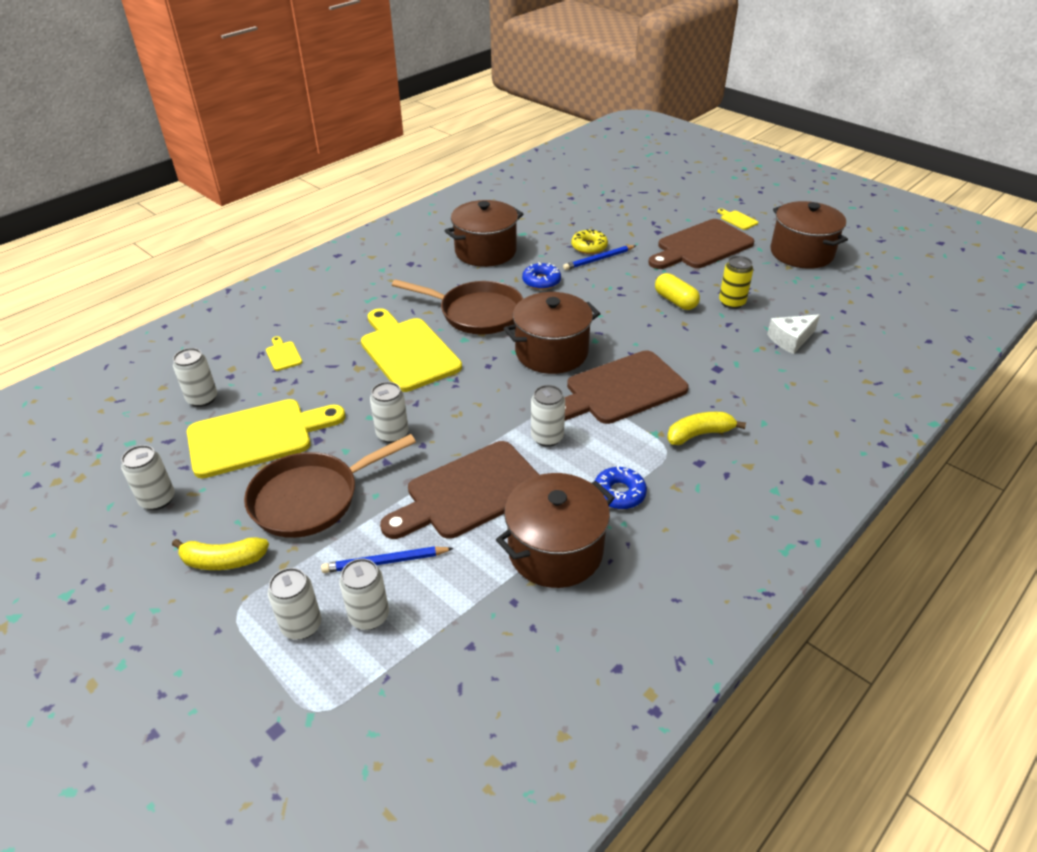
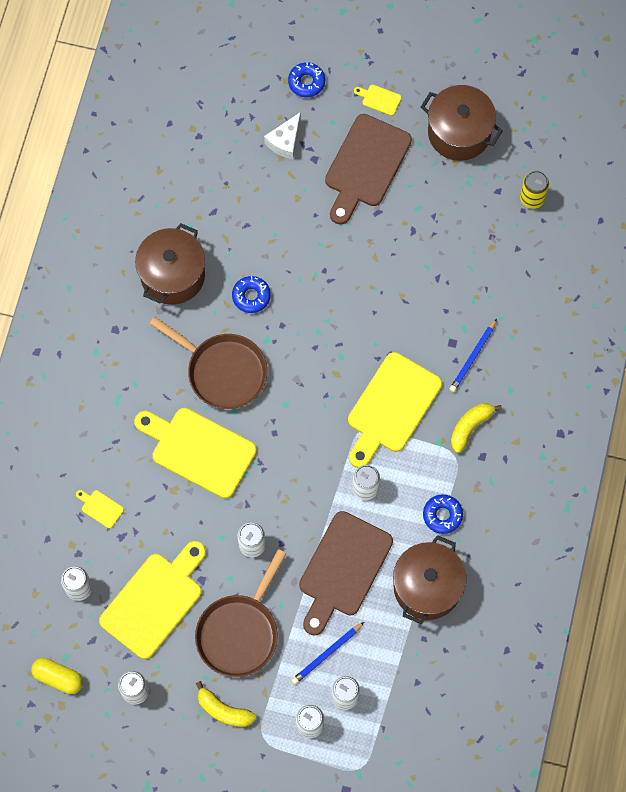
camera: 30 degrees left, 30 degrees up
(223, 561) = (223, 710): yellow banana -> yellow banana turned 60 degrees clockwise
(476, 313) = (222, 371): brown pan -> brown pan turned 45 degrees clockwise
(551, 352) = (315, 390): brown pot -> none
(589, 247) = (264, 218): yellow donut -> none
(599, 259) = (283, 235): blue pencil -> blue pencil (473, 357)
(620, 390) = (391, 407): brown cutting board -> yellow cutting board
(675, 301) = (380, 267): yellow capsule -> yellow capsule (58, 677)
(680, 197) = (306, 82): none -> blue donut
(732, 302) = (428, 245): yellow can -> yellow can (532, 198)
(790, 340) = (494, 275): white cheese -> white cheese (285, 141)

